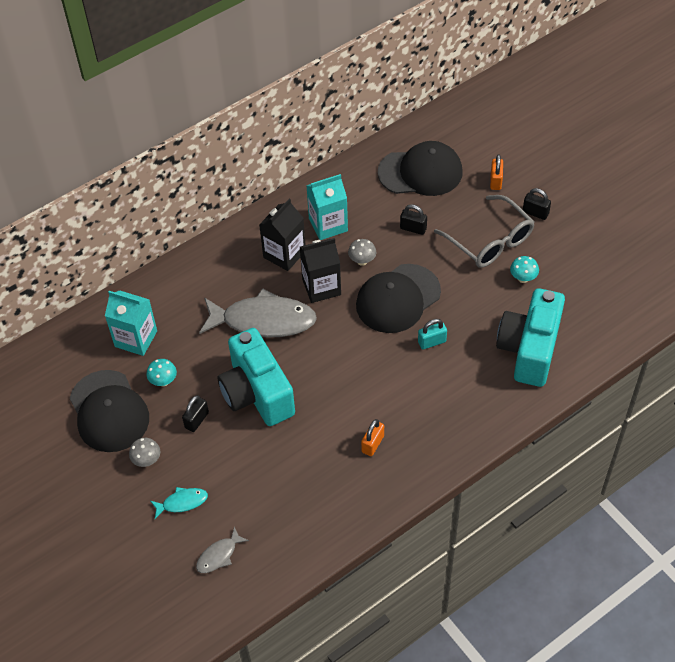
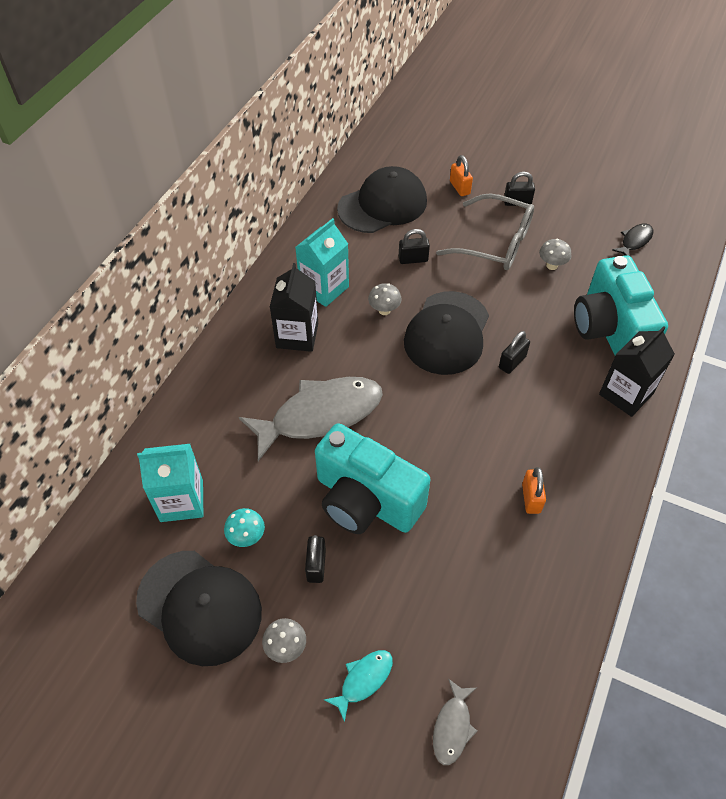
camera: 30 degrees left, 0 degrees up
(321, 287) = (360, 353): black carton -> black carton (626, 394)
(432, 342) = (512, 362): turquoise padlock -> black padlock
(523, 278) = (552, 265): turquoise mushroom -> grey mushroom
(611, 286) = (634, 241): none -> black fish

